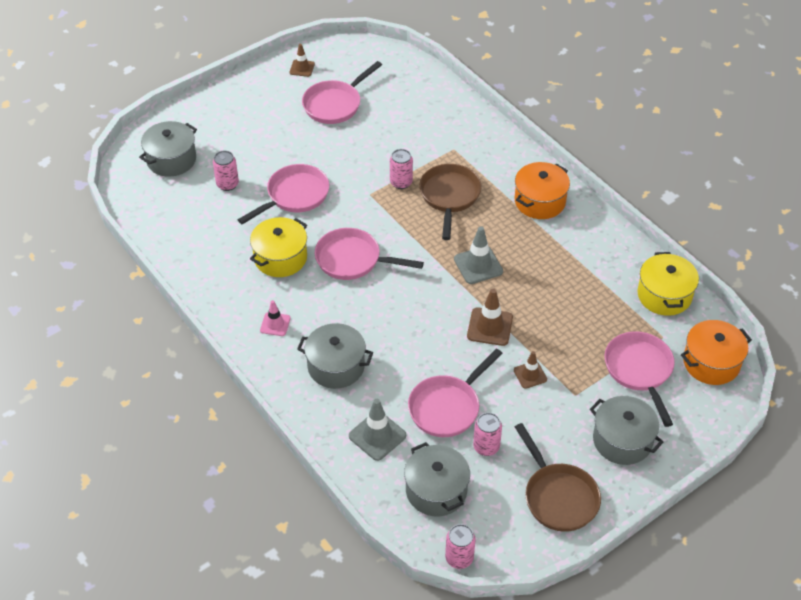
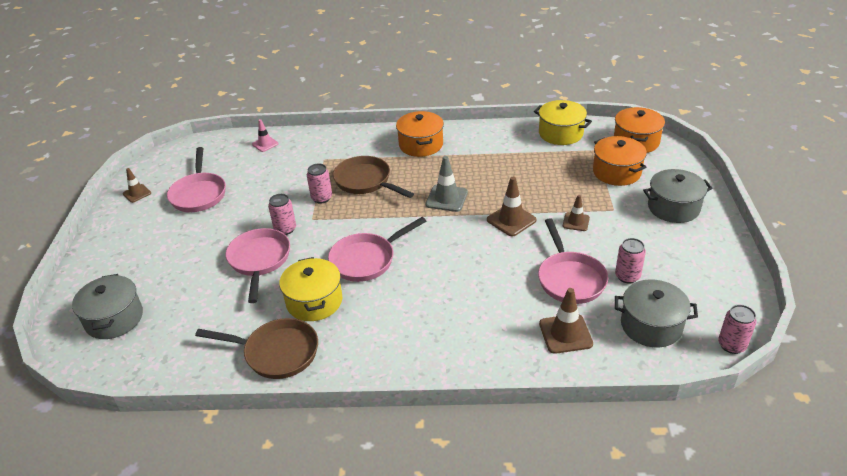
camera: 50 degrees left, 10 degrees down
(227, 184) = (193, 295): pink can -> pink can (285, 229)
(275, 324) = (383, 341): pink traffic cone -> pink traffic cone (265, 144)
(336, 366) = (468, 324): grey pot -> none
(377, 436) = (565, 334): grey traffic cone -> brown traffic cone
(558, 497) = (704, 261): brown pan -> brown pan (277, 353)
(639, 370) = (616, 172): pink pan -> orange pot

